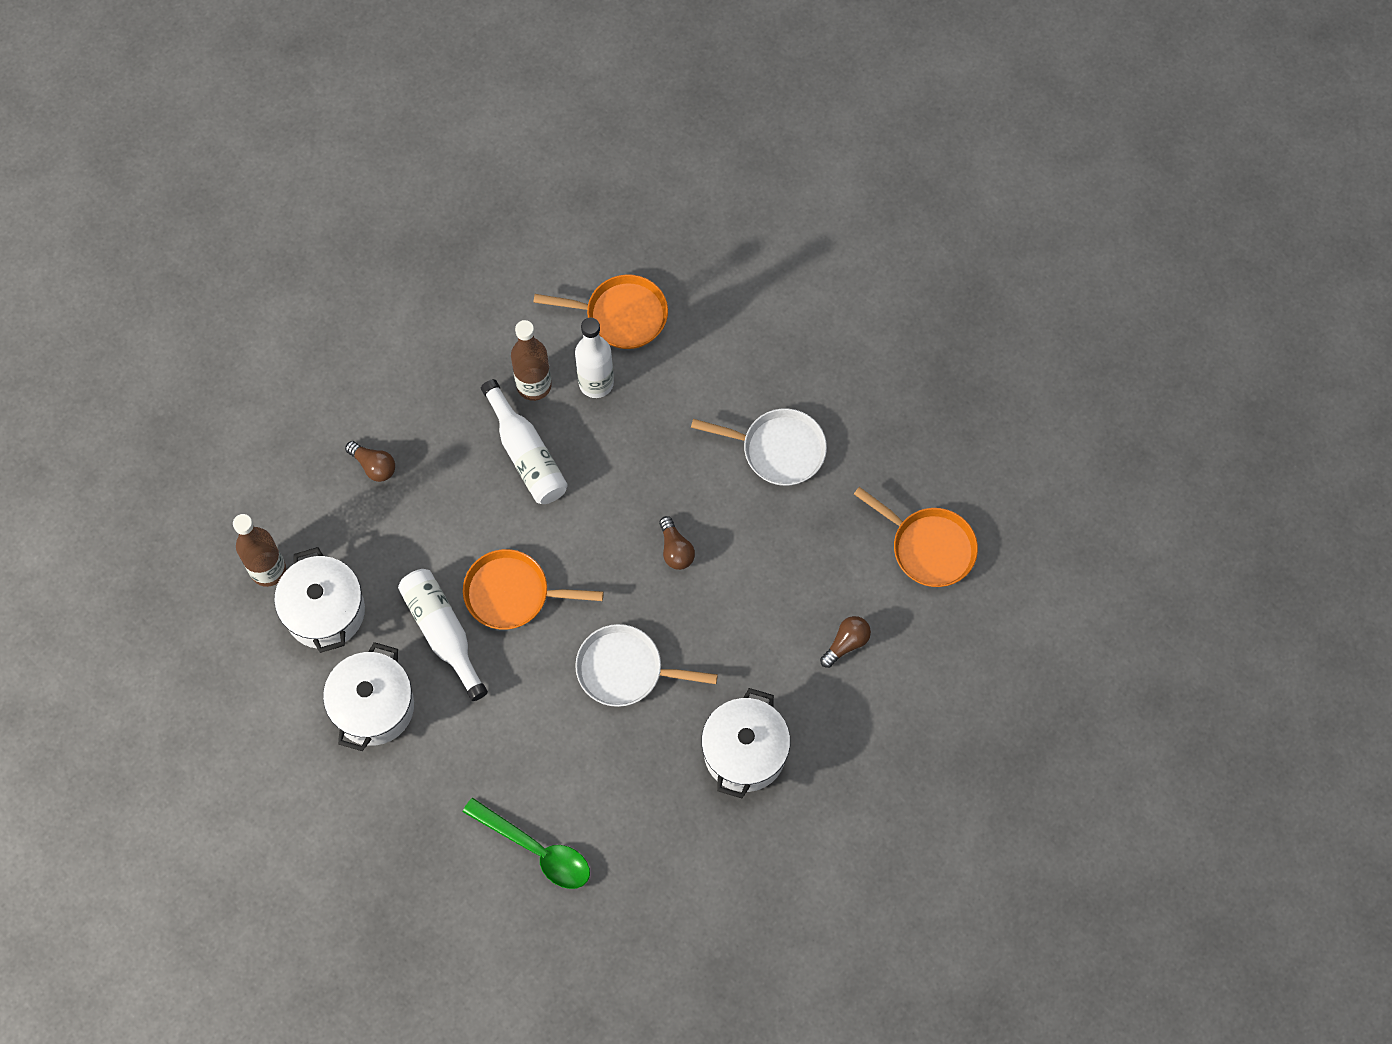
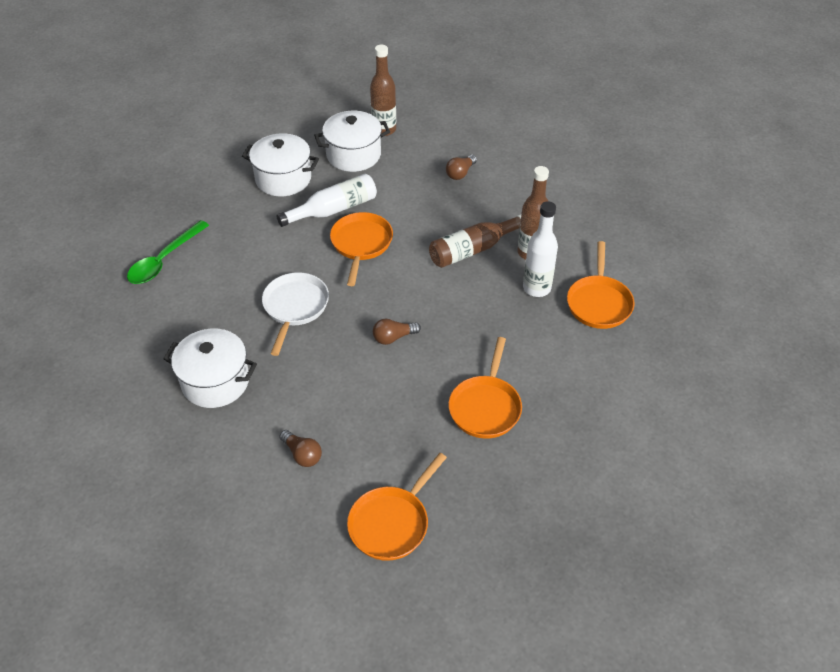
camera: 90 degrees right, 20 degrees down
(526, 454) = (473, 249): white bottle -> brown bottle
(778, 449) = (485, 406): white pan -> orange pan

